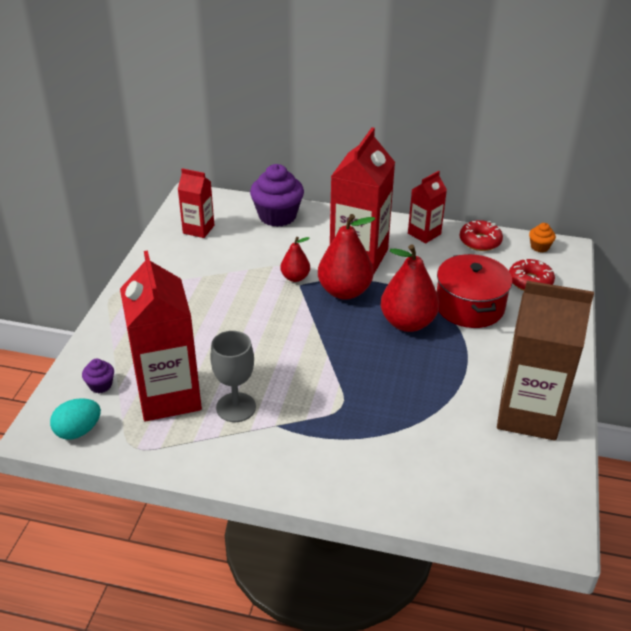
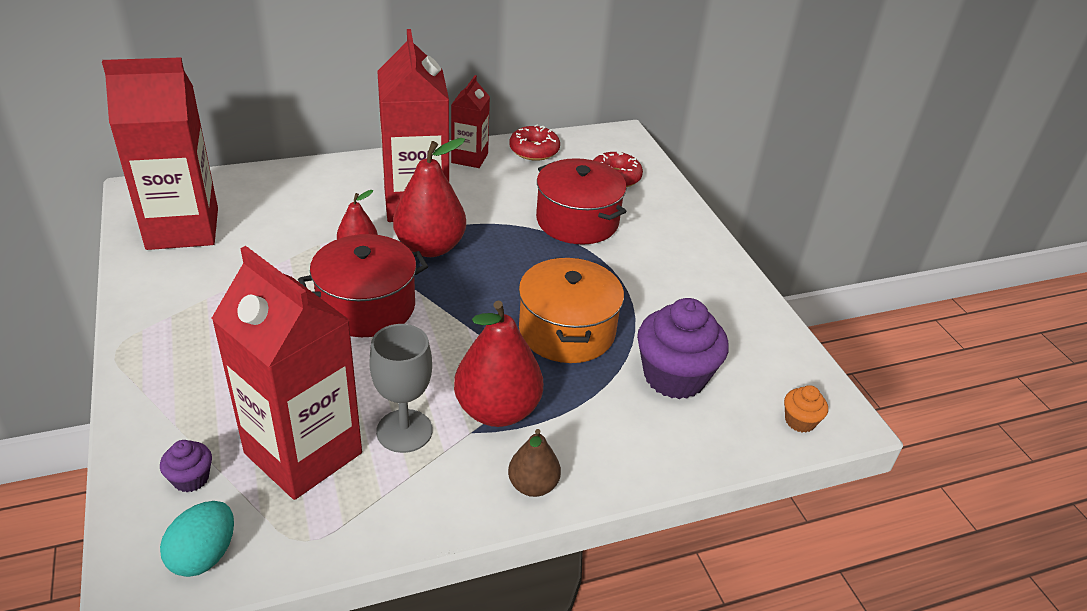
camera: 35 degrees left, 0 degrees up
(198, 229) = (183, 229): red carton -> red carton, size x1.88
(272, 318) = (366, 306): none -> red pot
(277, 216) = (279, 184): purple cupcake -> purple cupcake (674, 376)
(289, 476) = (533, 485): none -> brown pear
(394, 384) = (566, 331): none -> orange pot
(407, 323) = (527, 259): red pear -> red pear (497, 410)
(528, 414) = (720, 312): brown carton -> none
(539, 247) = (596, 140): orange cupcake -> orange cupcake (800, 421)

